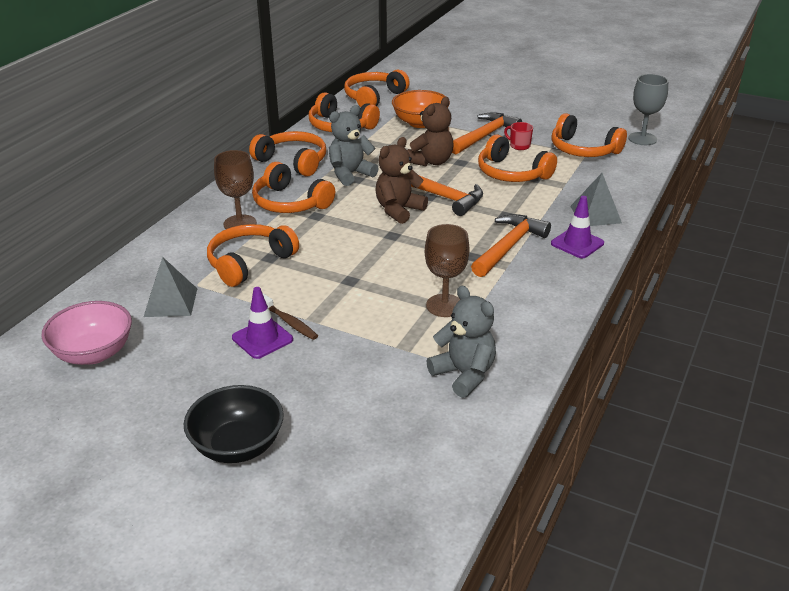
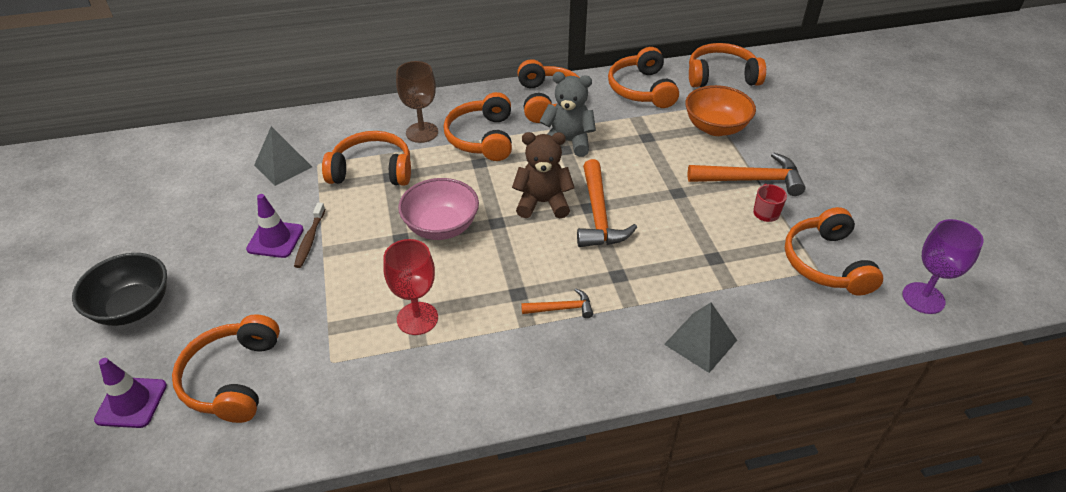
camera: 50 degrees right, 10 degrees up
(93, 353) = (193, 171): pink bowl -> pink bowl (441, 227)
(431, 161) = (653, 174): brown teddy bear -> none
(444, 305) = (417, 318): brown goblet -> red goblet
(464, 374) = (321, 390): grey teddy bear -> none
(509, 247) = (561, 308): orange hammer -> orange hammer, size x0.54
(512, 173) = (703, 237): orange headphones -> orange headphones (233, 378)
(577, 243) = (625, 356): purple traffic cone -> purple traffic cone (131, 402)
(642, 139) = (923, 298): grey goblet -> purple goblet

